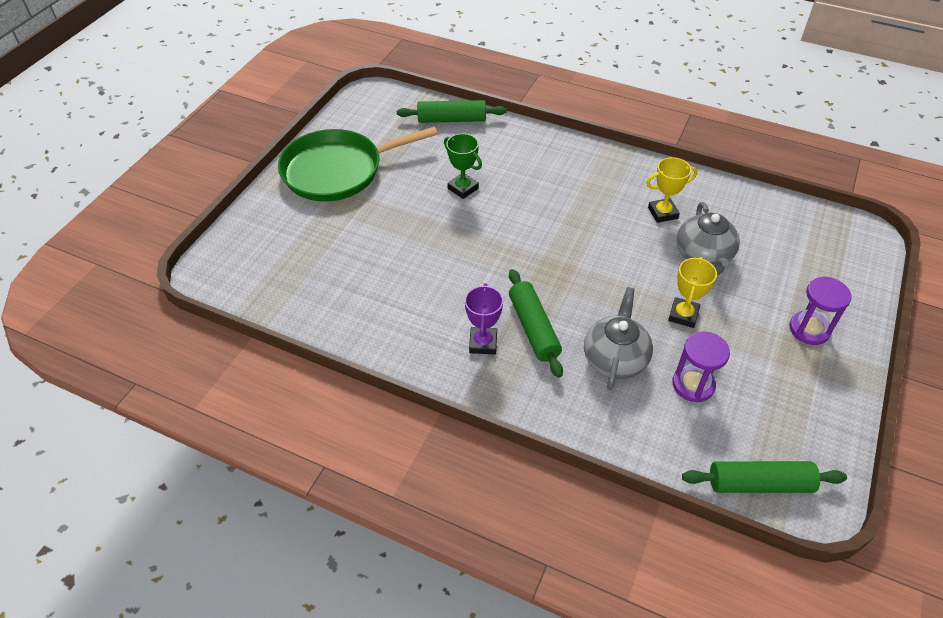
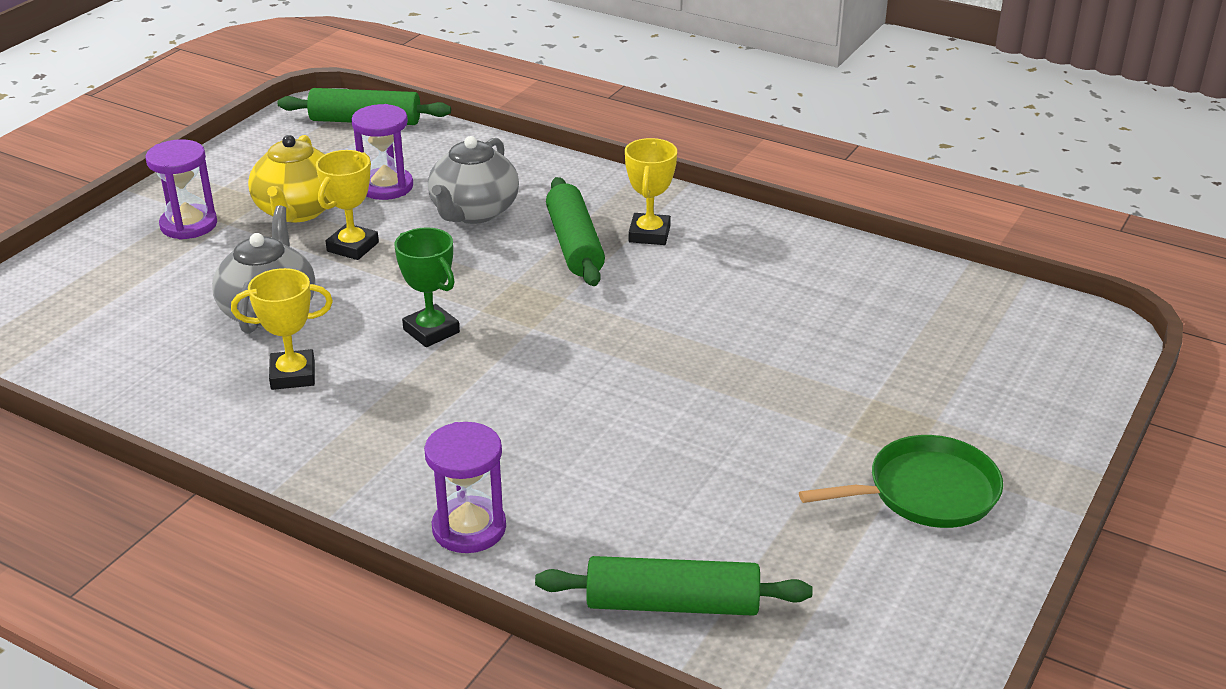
camera: 175 degrees left, 15 degrees down
(338, 170) = (926, 492): green pan -> green pan, size x0.60
(463, 188) = (659, 440): green trophy -> green trophy (431, 331)
(483, 343) = (649, 234): purple trophy -> yellow trophy
(541, 142) = (469, 528): none -> purple hourglass
(743, 350) = (298, 211): none -> yellow teapot

